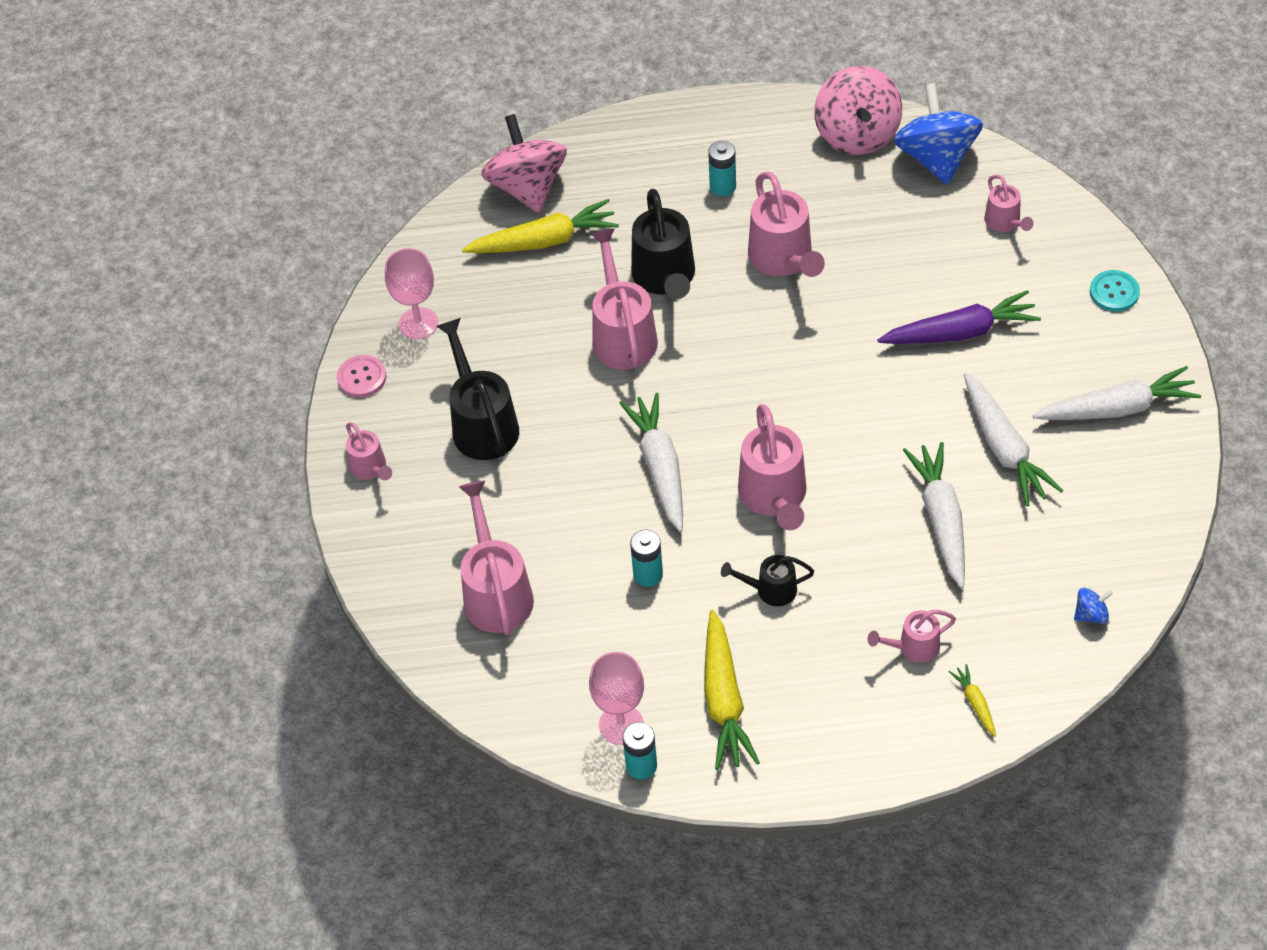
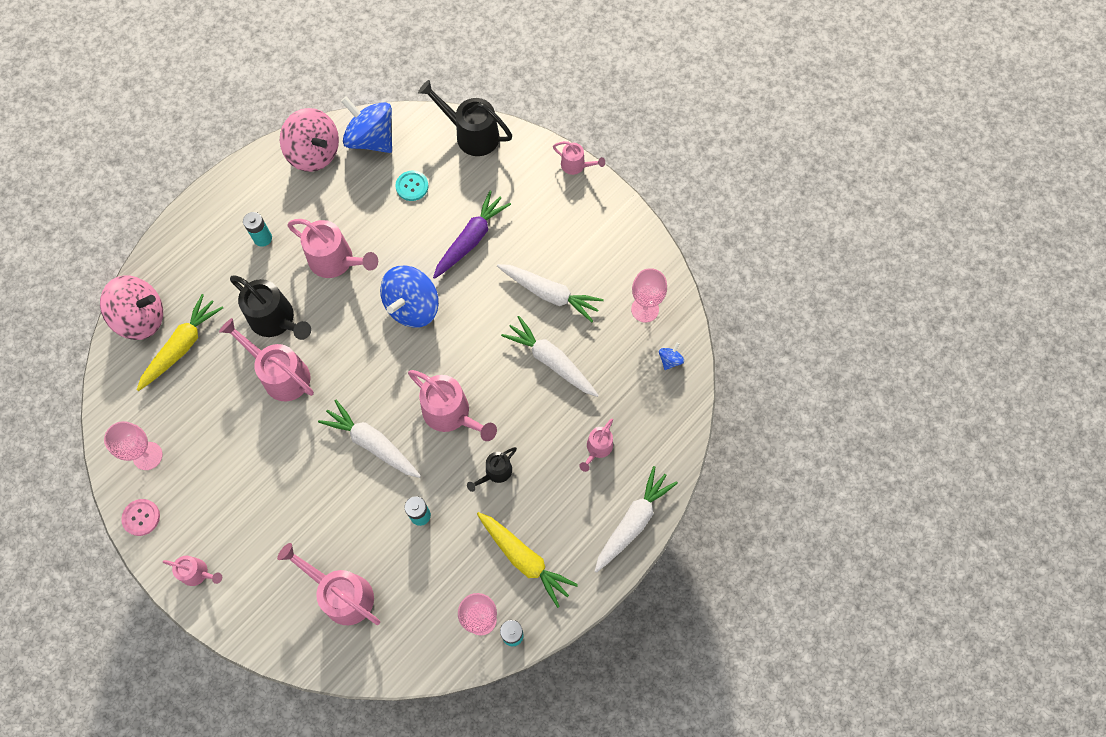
camera: 45 degrees left, 15 degrees up
(481, 423) = (243, 493): black watering can -> black watering can (471, 134)
(527, 187) = (142, 318): pink spinning top -> pink spinning top turned 150 degrees clockwise
(829, 359) = (413, 307): none -> blue spinning top
(975, 703) = (654, 457): yellow carrot -> none
(1005, 223) = (441, 155): pink watering can -> pink watering can (576, 165)
(1109, 539) = (645, 309): none -> pink goblet
(1114, 292) = (532, 159): turquoise button -> turquoise button (412, 186)
(1117, 408) = (588, 228): white carrot -> white carrot (633, 522)

